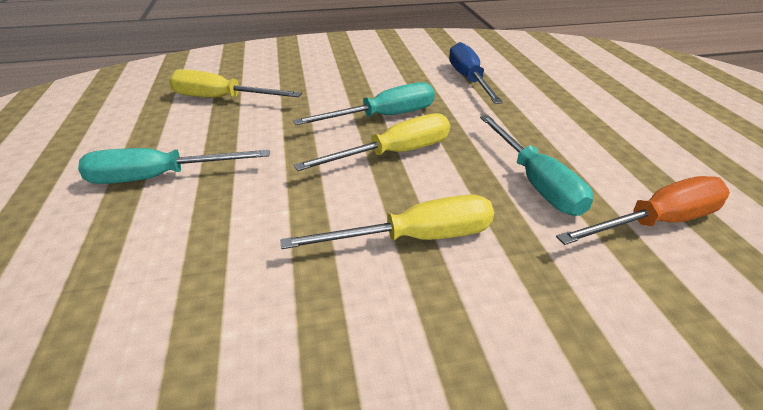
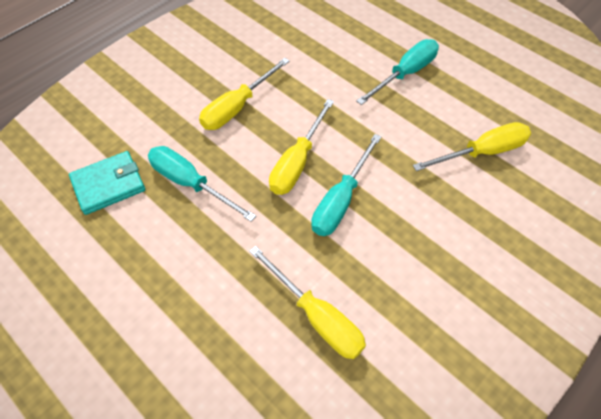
camera: 145 degrees right, 20 degrees up
(469, 79) = (316, 316): blue screwdriver -> yellow screwdriver
(657, 222) = (108, 185): orange screwdriver -> turquoise wallet

